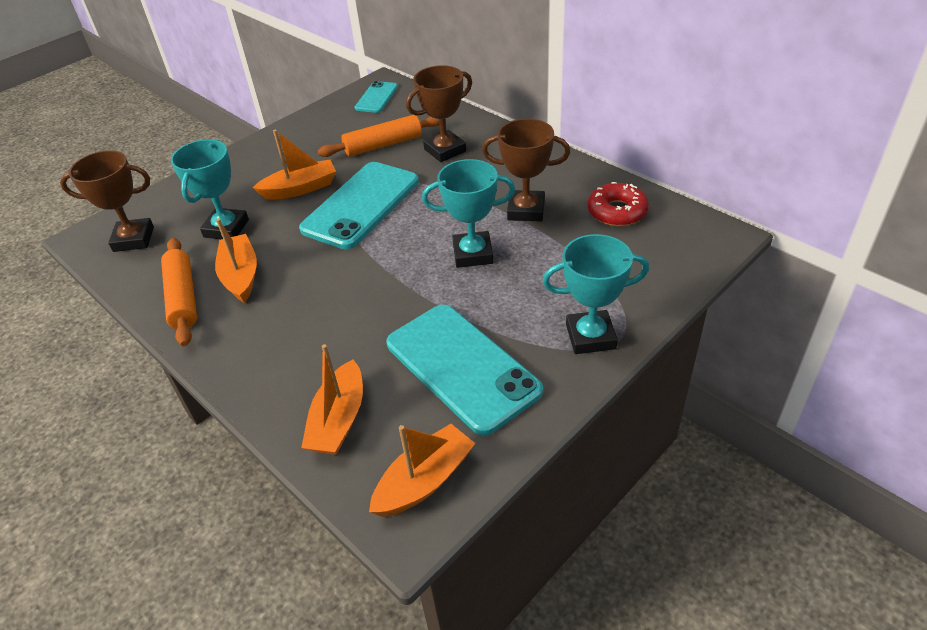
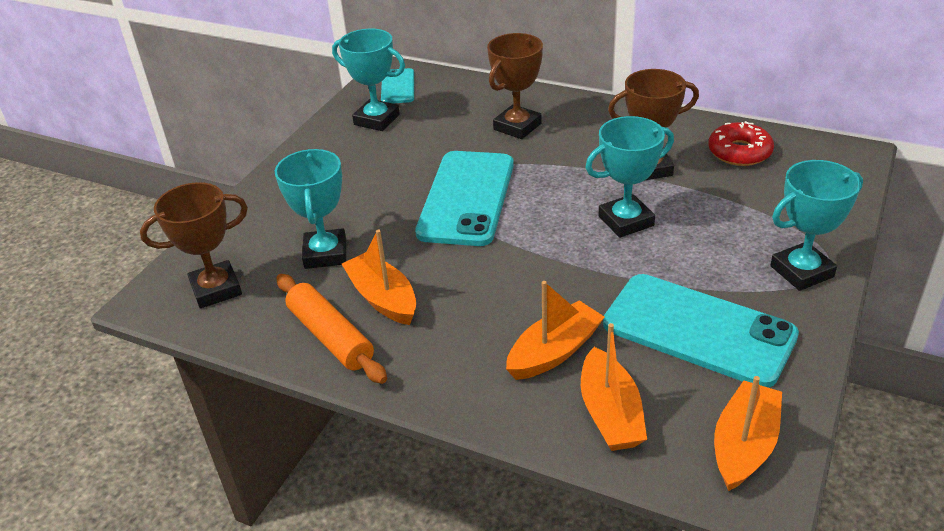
camera: 20 degrees left, 5 degrees down
(300, 188) = (382, 195): orange boat -> orange boat (554, 352)
(341, 123) = (376, 120): none -> turquoise trophy
(383, 145) = (444, 133): orange rolling pin -> none

